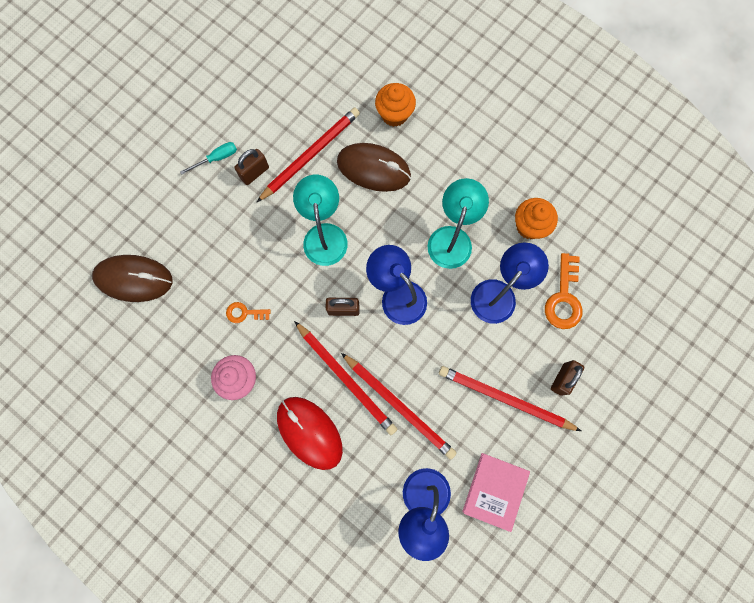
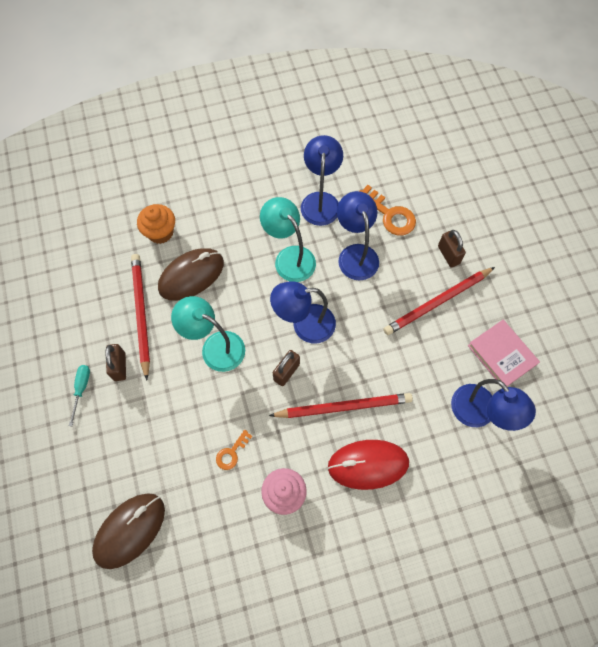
camera: 55 degrees left, 10 degrees down
(399, 406) = (392, 381): red pencil -> none
(529, 226) = (320, 201): orange cupcake -> blue lamp

